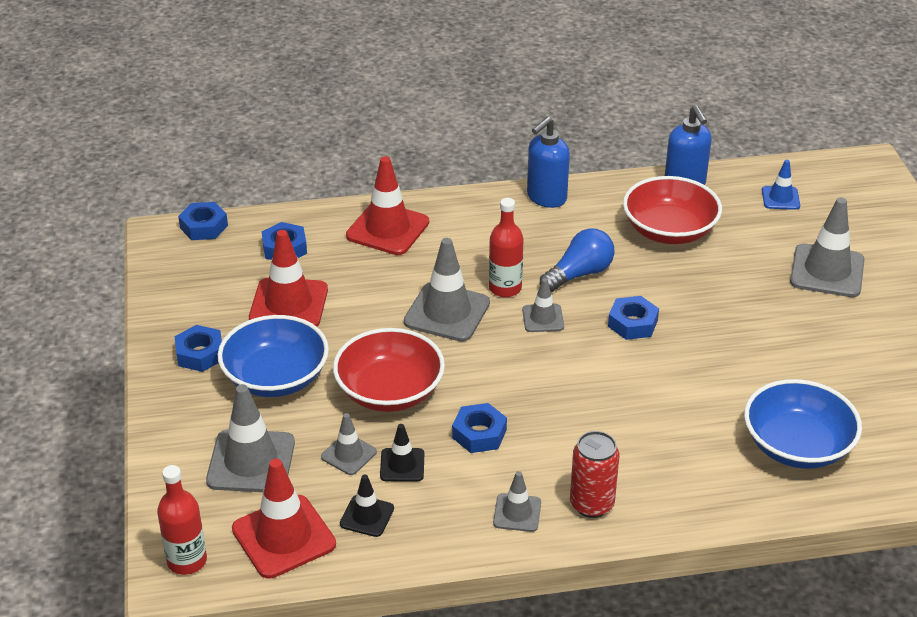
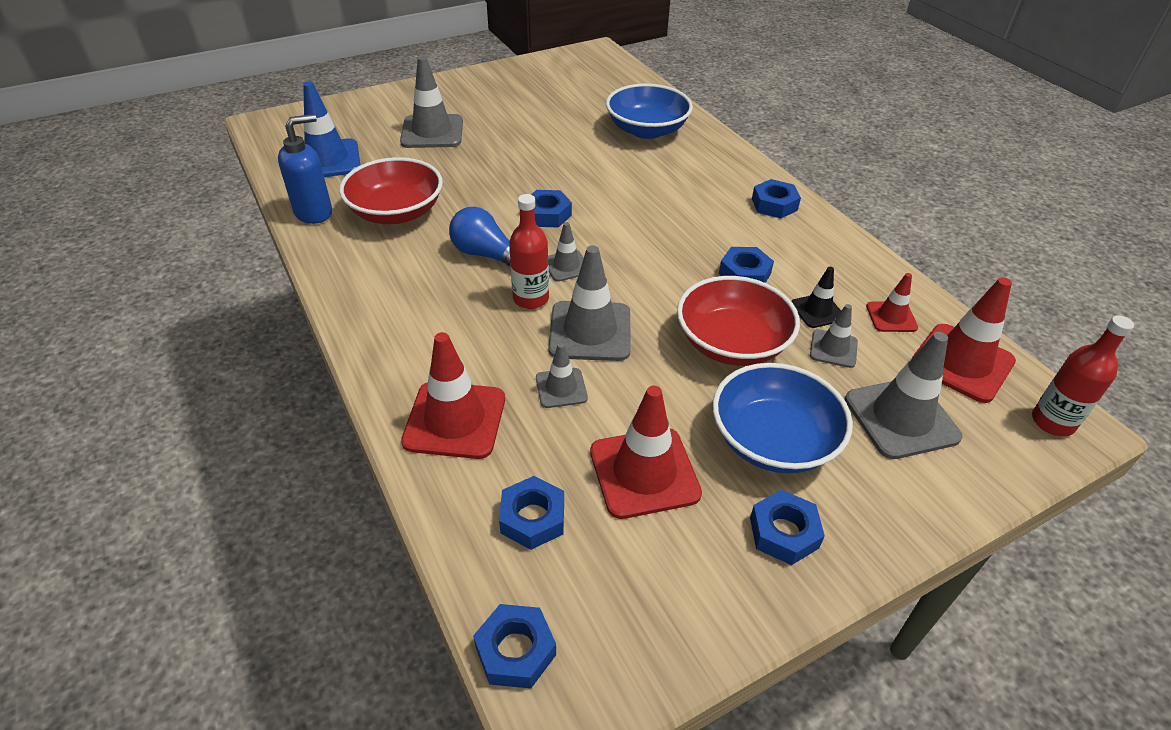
camera: 110 degrees left, 5 degrees up
(367, 516) = (891, 317): black traffic cone -> red traffic cone
(517, 513) = (813, 237): grey traffic cone -> grey traffic cone (561, 388)
(546, 198) = (355, 300): blue soap dispenser -> none
(591, 504) = (774, 204): red can -> blue nut
(780, 198) = (327, 160): blue traffic cone -> blue traffic cone, size x1.83

